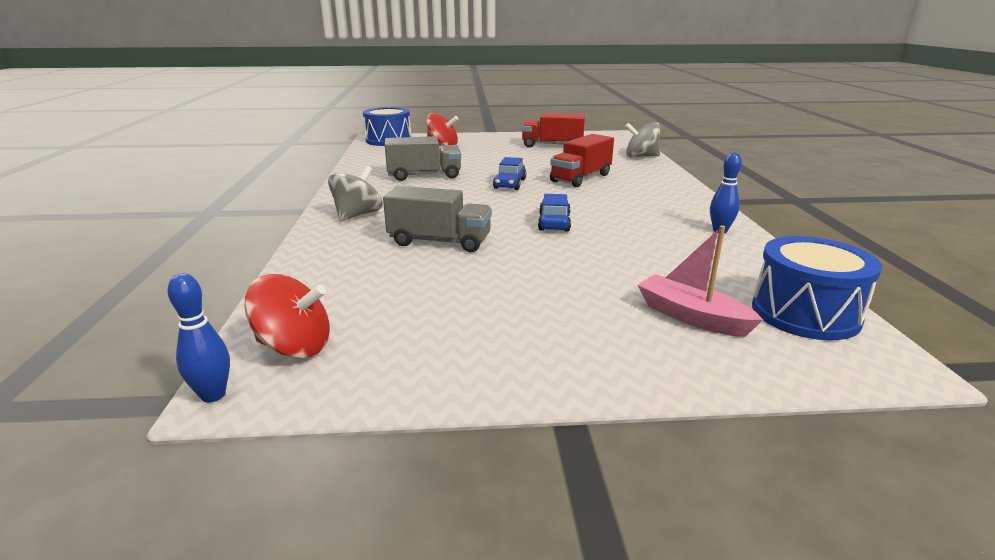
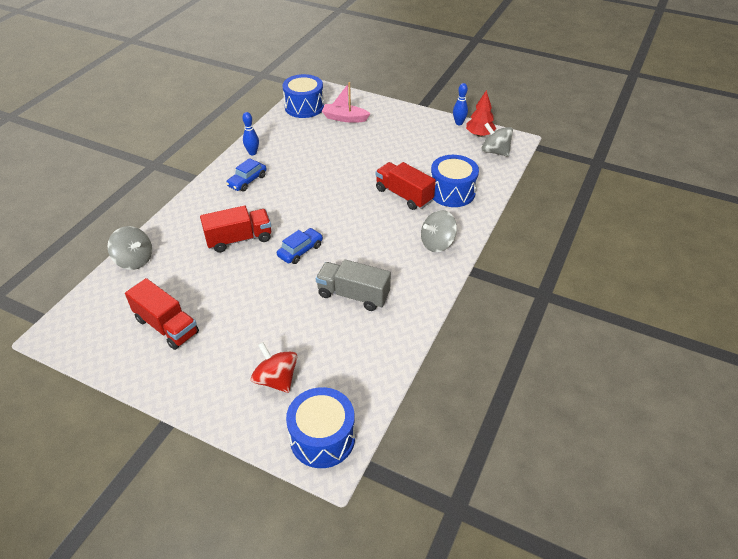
camera: 150 degrees left, 20 degrees up
(213, 395) = (523, 142): blue bowling pin -> blue bowling pin (459, 123)
(294, 347) = (495, 151): red spinning top -> grey spinning top
(347, 378) = (479, 134): none -> red tree
(363, 261) = (452, 192): none -> blue drum
(439, 241) = (404, 195): grey truck -> red truck
(554, 223) = (326, 190): blue car -> blue car (247, 181)
(691, 317) = (344, 118): pink boat -> pink boat turned 120 degrees clockwise

